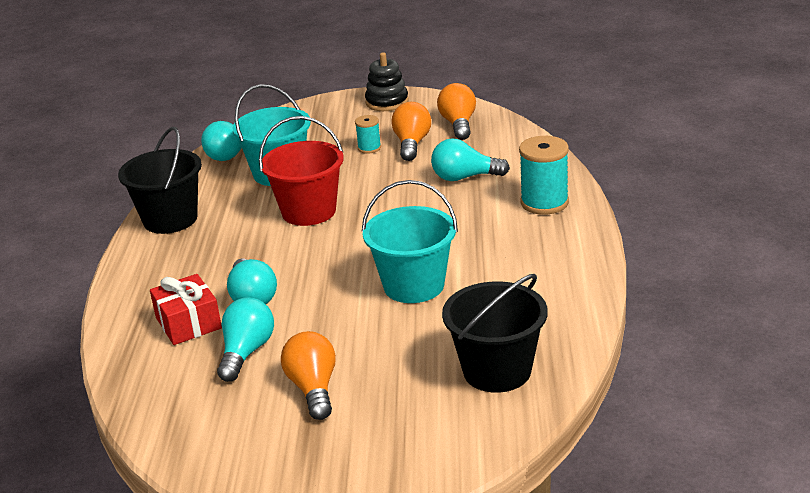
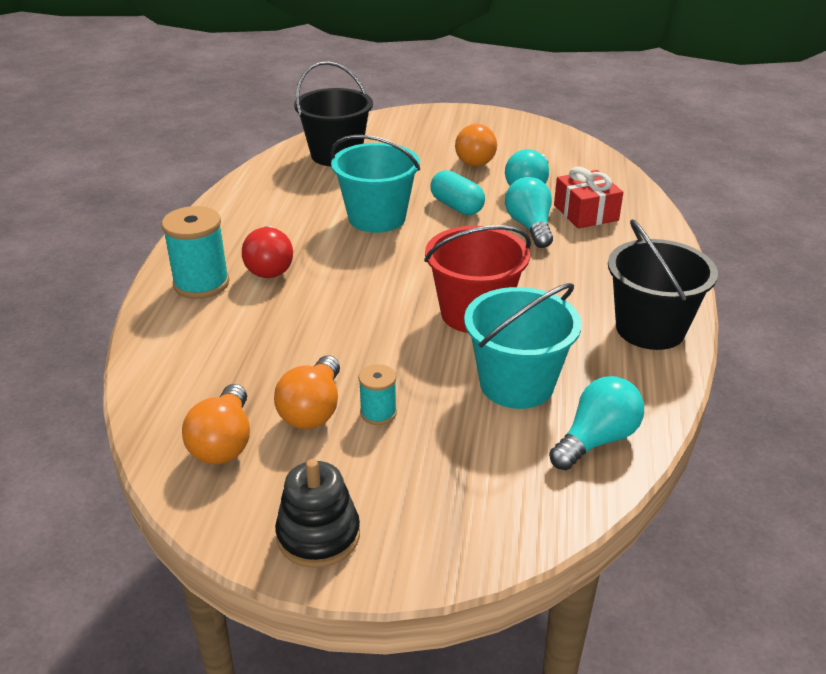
camera: 175 degrees left, 5 degrees up
(330, 312) = (457, 206): none -> turquoise capsule
(465, 177) = (269, 334): turquoise light bulb -> none
(495, 224) = (269, 267): none -> red light bulb

